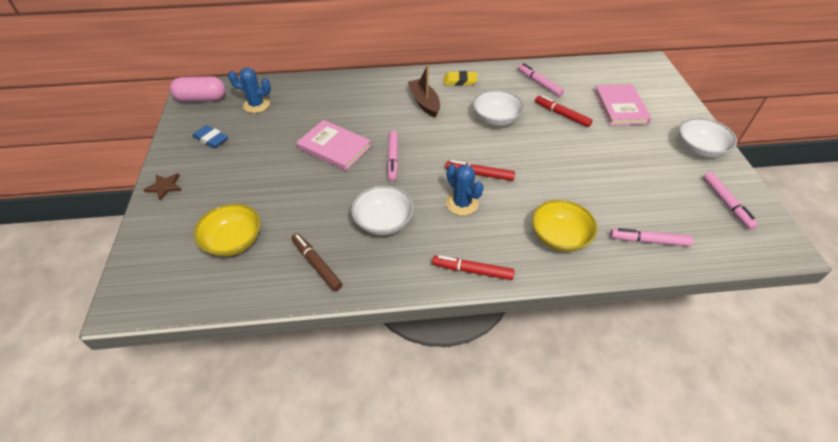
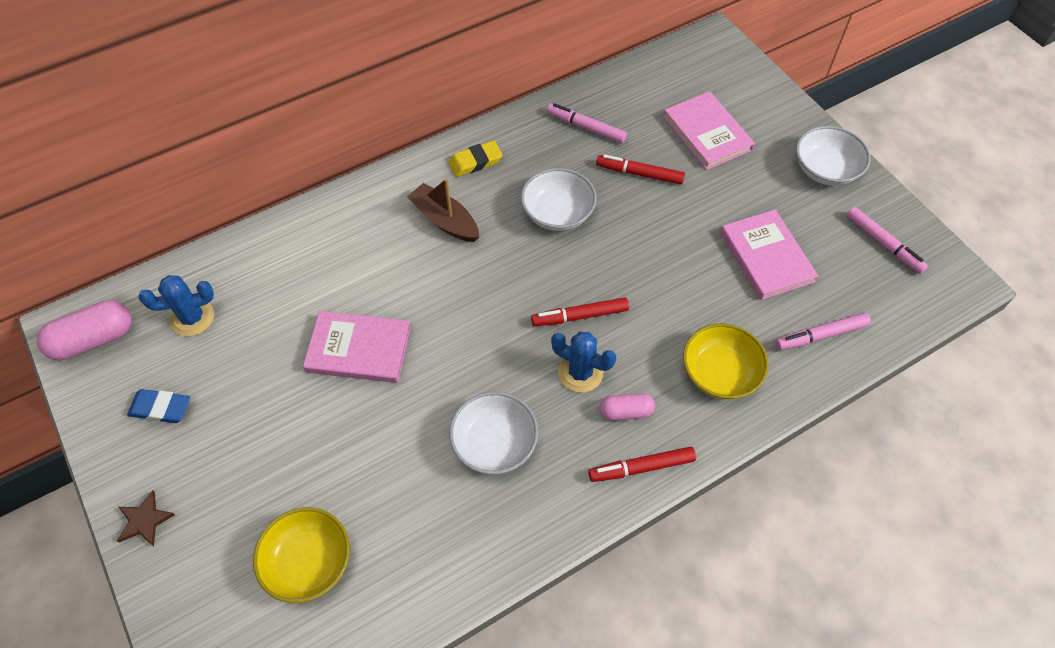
camera: 25 degrees left, 10 degrees up
(317, 264) = (444, 546): brown marker -> none
(392, 159) = (452, 336): pink marker -> none
(480, 235) = (626, 412): none -> pink capsule
(629, 183) = (766, 257): none -> pink book

